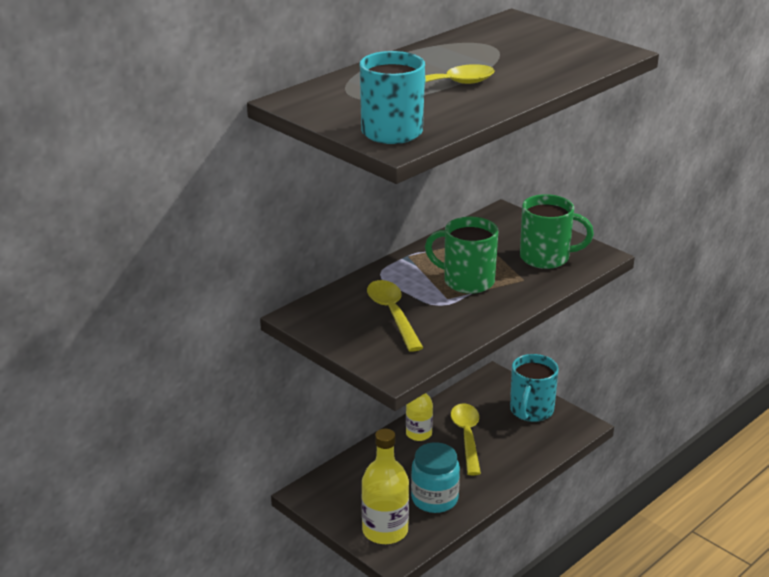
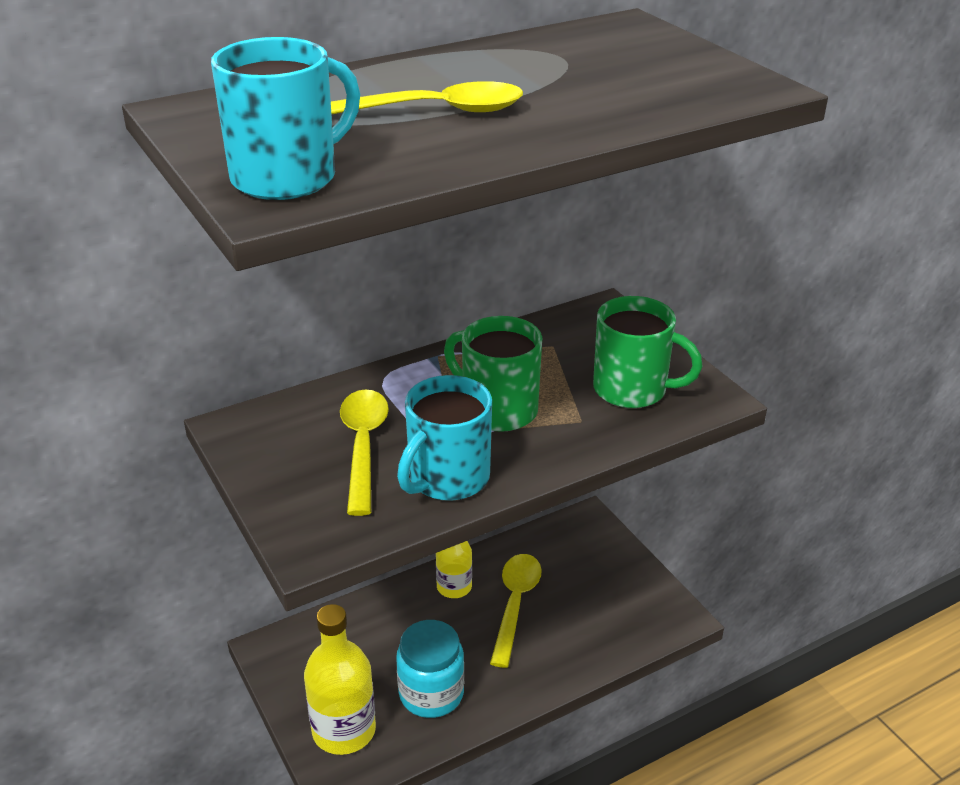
camera: 15 degrees right, 5 degrees up
(531, 411) = (617, 581): turquoise mug -> turquoise mug (447, 479)

